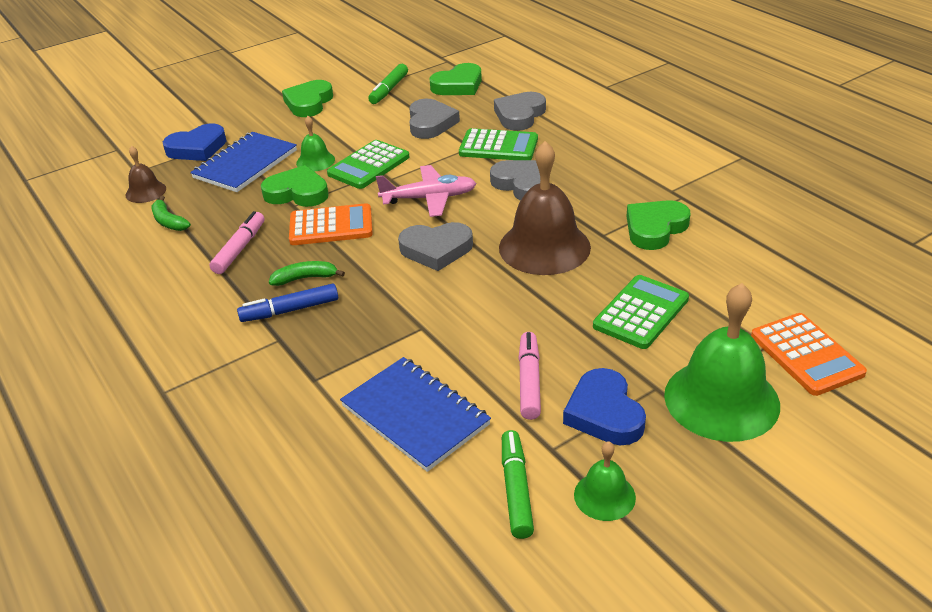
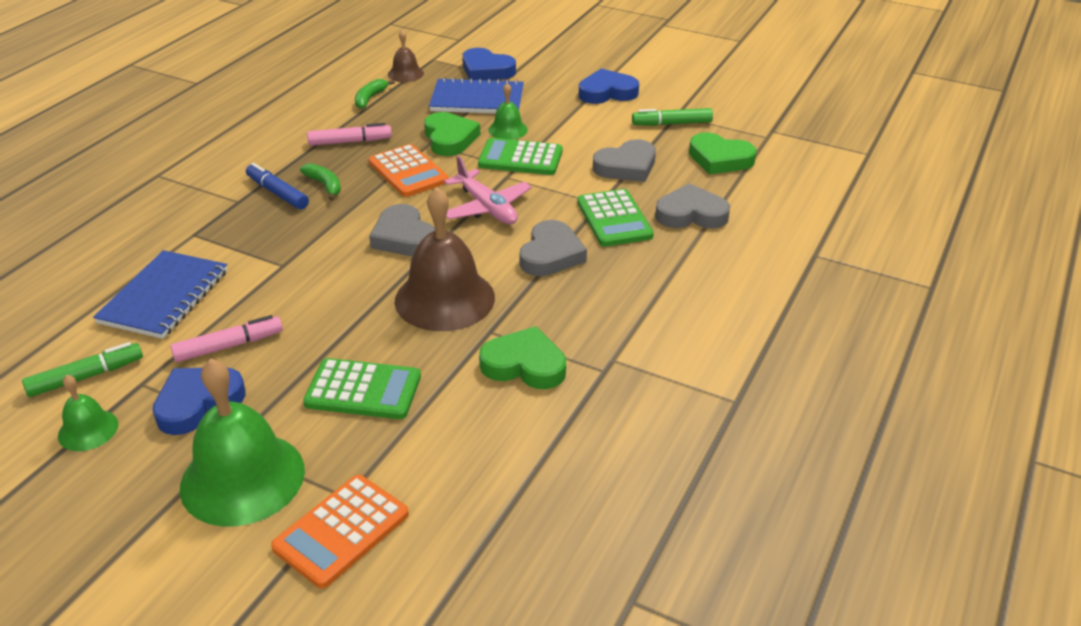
camera: 60 degrees right, 0 degrees up
(309, 103) = (607, 92): green heart -> blue heart

